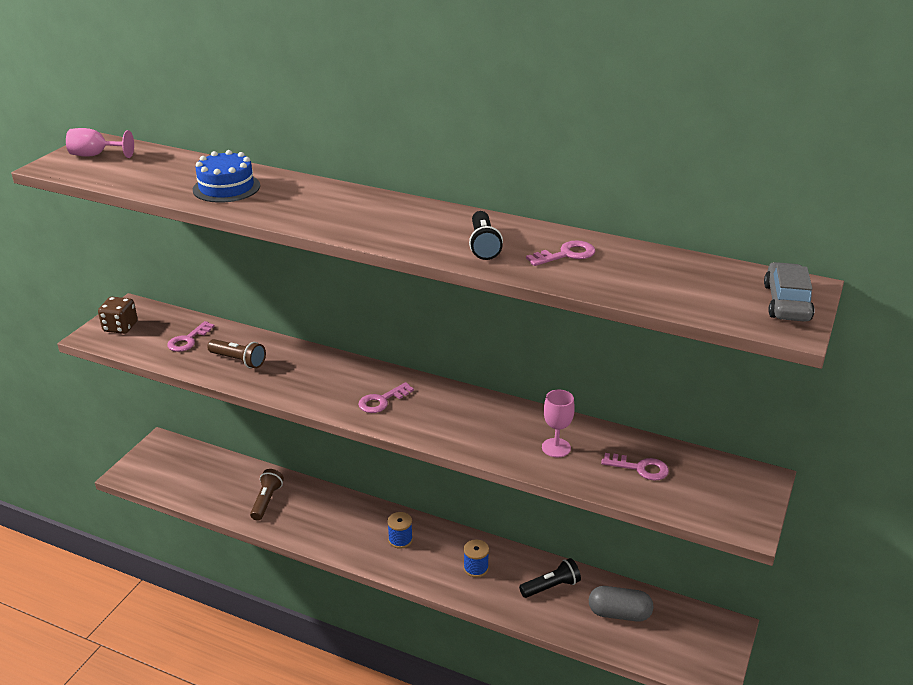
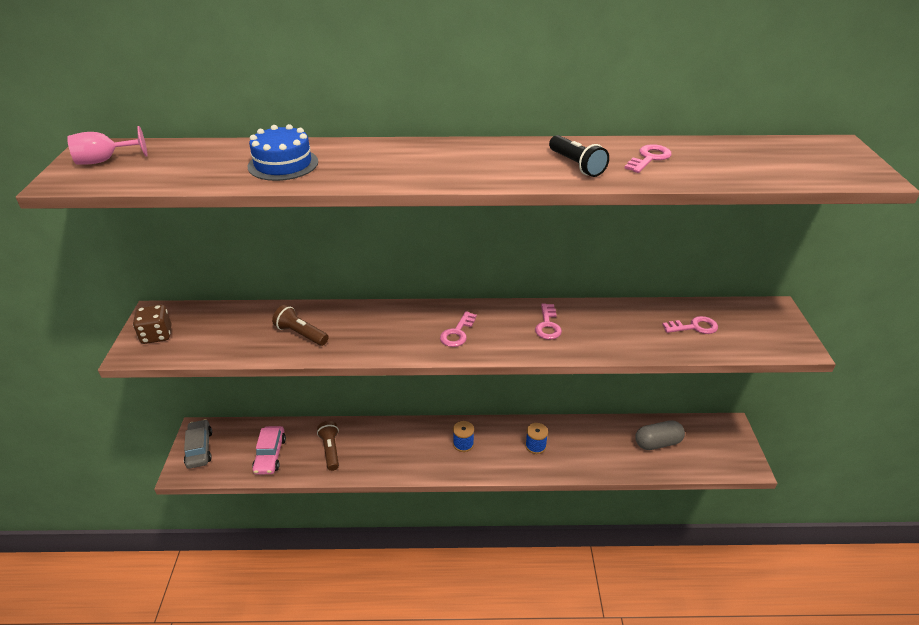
camera: 25 degrees left, 5 degrees up
(188, 340) = (236, 329): pink key -> pink key (548, 325)
(209, 486) = (270, 455): none -> pink car
(238, 360) = (301, 334): brown flashlight -> brown flashlight turned 150 degrees counterclockwise
(551, 586) = (598, 440): black flashlight -> none
(556, 448) = (623, 330): pink goblet -> none
(786, 302) = (845, 158): grey car -> grey car (199, 448)

